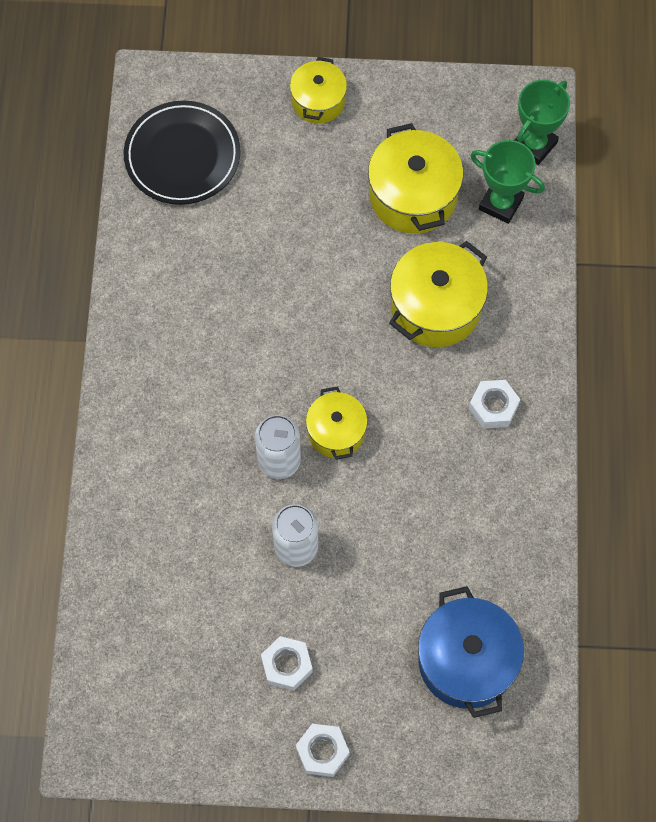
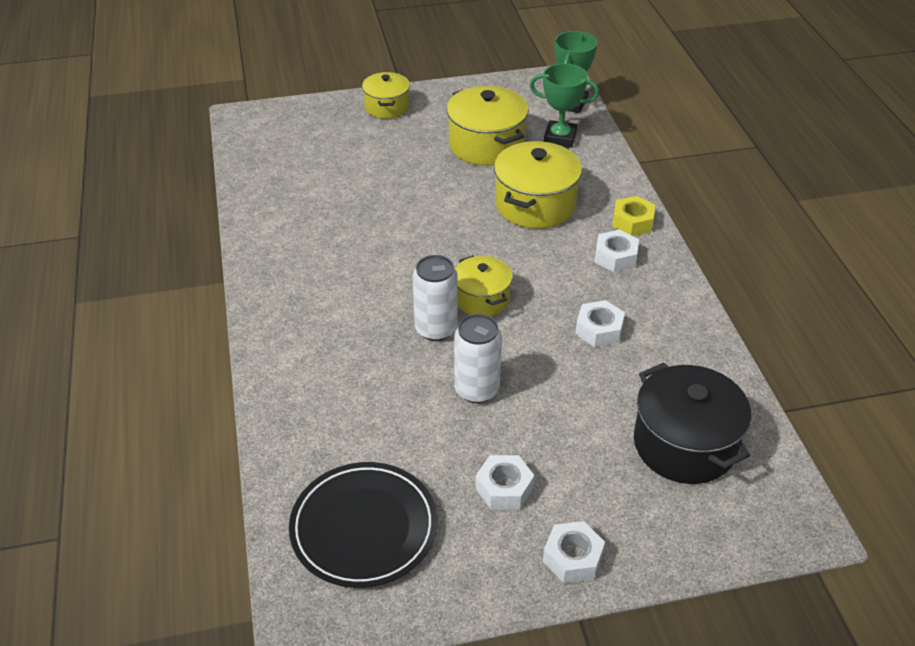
camera: 15 degrees left, 25 degrees down
(182, 156) = (282, 153): black plate -> black plate (364, 527)
(439, 502) = (599, 330): none -> white nut
(466, 661) = (684, 444): blue pot -> black pot
(531, 360) = (632, 222): none -> yellow nut

